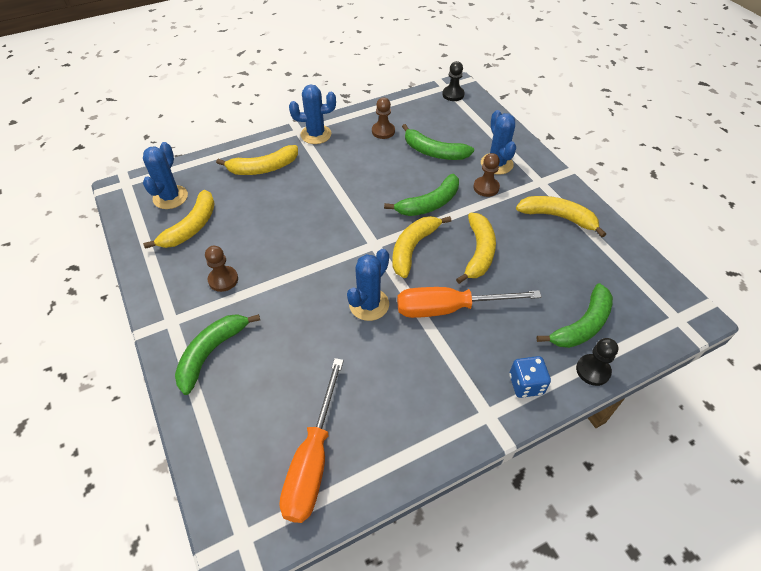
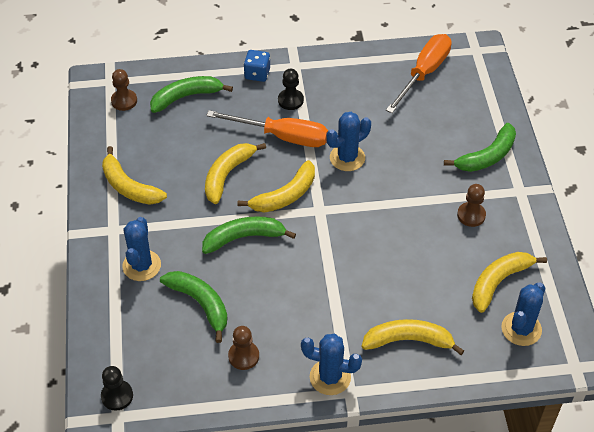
camera: 160 degrees left, 0 degrees up
(486, 187) = (174, 239): brown pawn -> brown pawn (124, 101)
(593, 370) = (203, 69): black pawn -> black pawn (290, 100)

